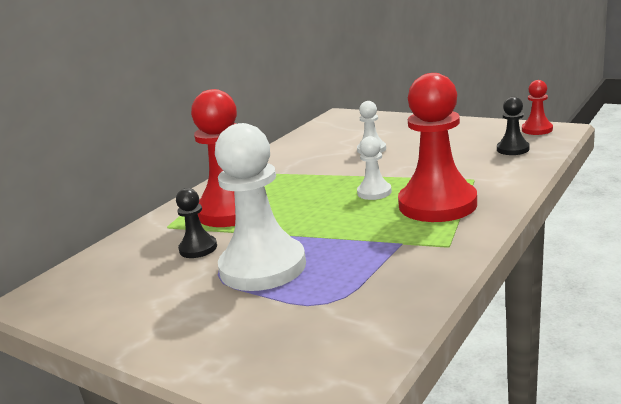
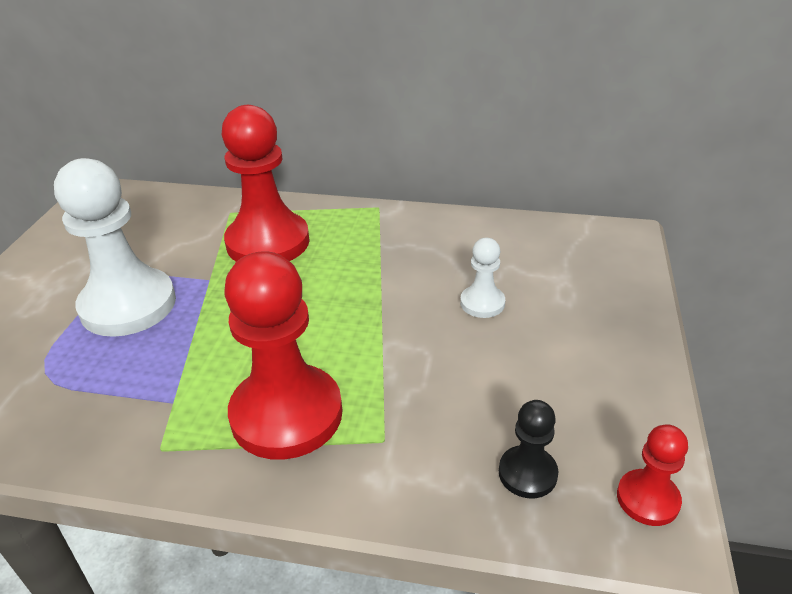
camera: 65 degrees right, 15 degrees up
(198, 248) = (176, 249): black pawn -> none
(374, 192) = (325, 342): white pawn -> none

